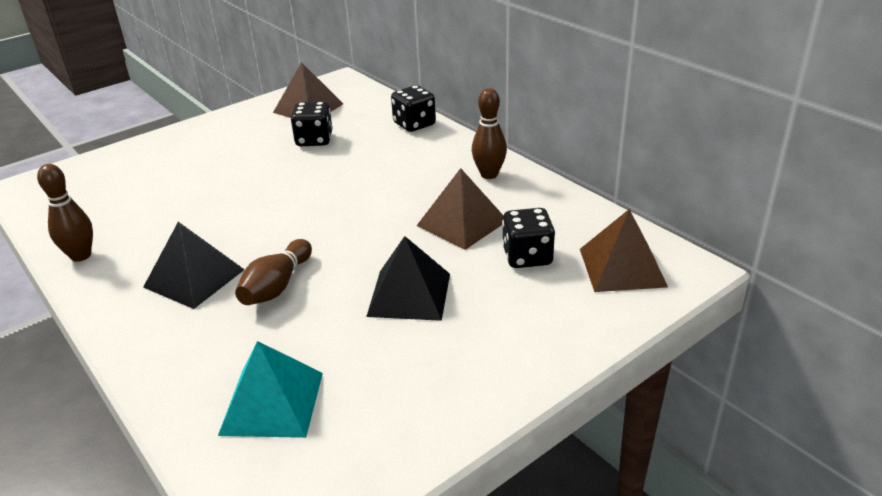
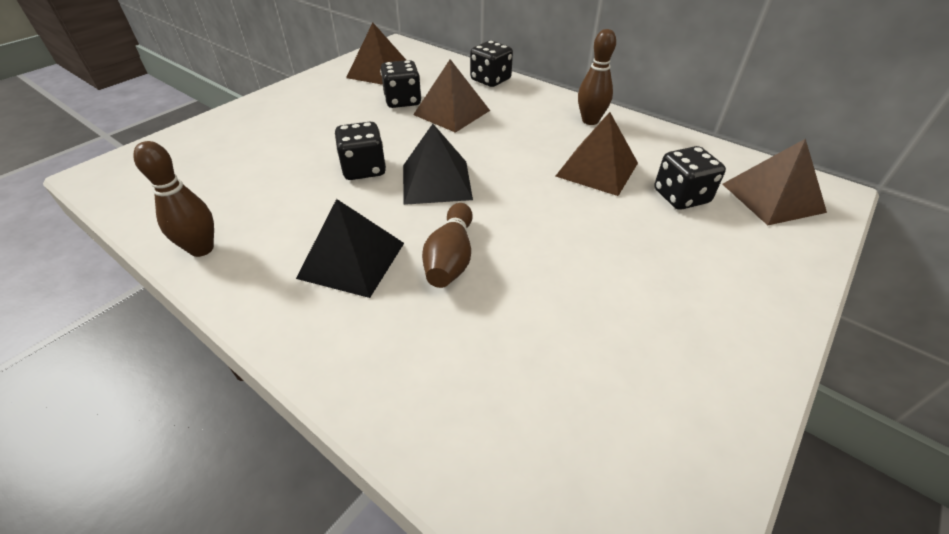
camera: 15 degrees left, 10 degrees up
(243, 202) = (364, 169): none -> black dice
(272, 403) = (527, 407): turquoise pyramid -> none
(355, 155) = (452, 112): none -> brown pyramid
(409, 294) = (595, 250): black pyramid -> black pyramid (436, 181)

